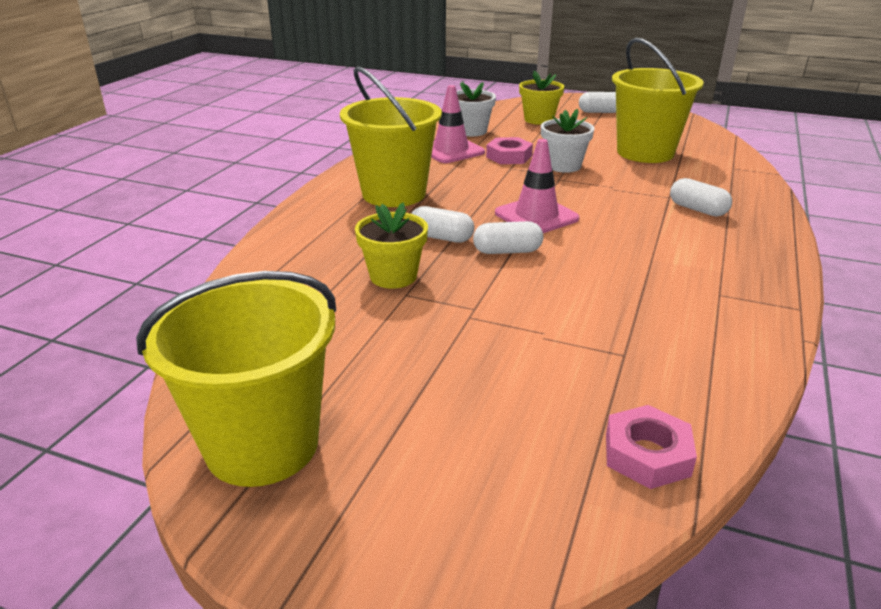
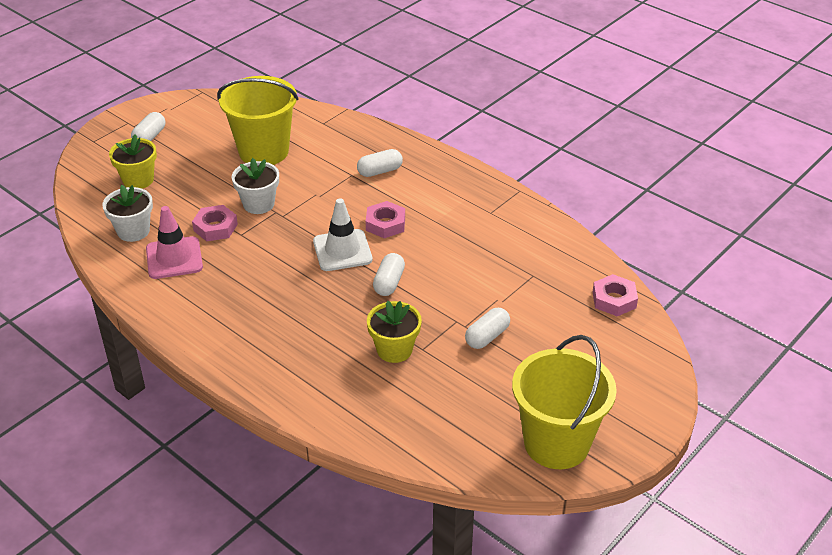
camera: 70 degrees left, 10 degrees up
(394, 194) = (249, 317): yellow bucket -> none
(441, 237) = (348, 310): white capsule -> white capsule (487, 336)
(536, 216) = (342, 250): pink traffic cone -> white traffic cone
(608, 230) = (385, 224): none -> pink nut

